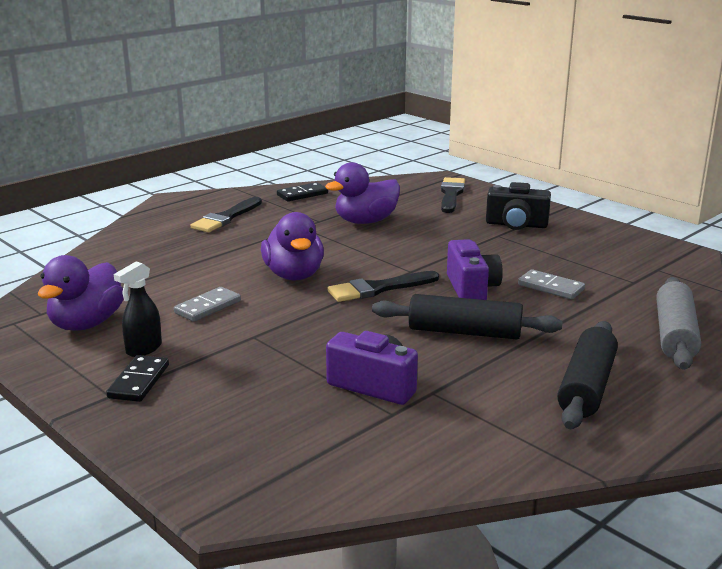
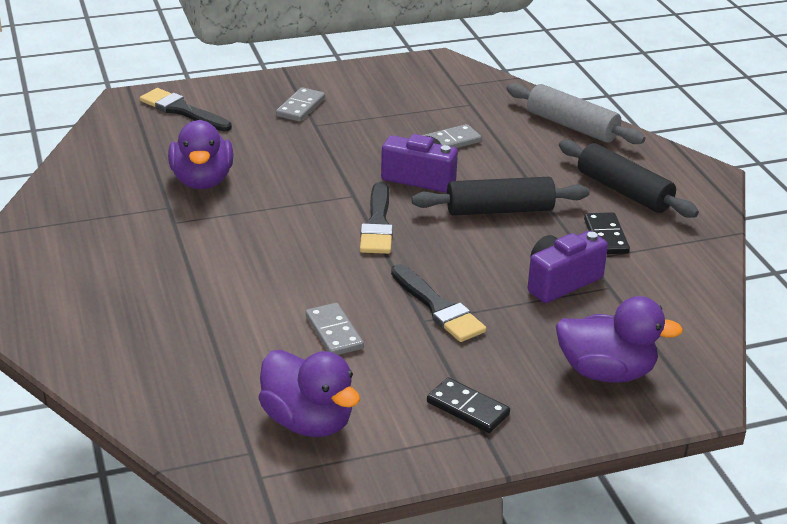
camera: 65 degrees left, 10 degrees up
(143, 349) = (400, 393): black spray bottle -> none
(226, 218) = (88, 264): black brush -> black brush (438, 308)
(294, 275) = (302, 261): purple duck -> purple duck (606, 372)
(302, 194) = (72, 194): black domino -> black domino (605, 236)
(464, 332) = (499, 210): black rolling pin -> black rolling pin turned 45 degrees clockwise
(516, 225) = (300, 107): black camera -> grey domino

